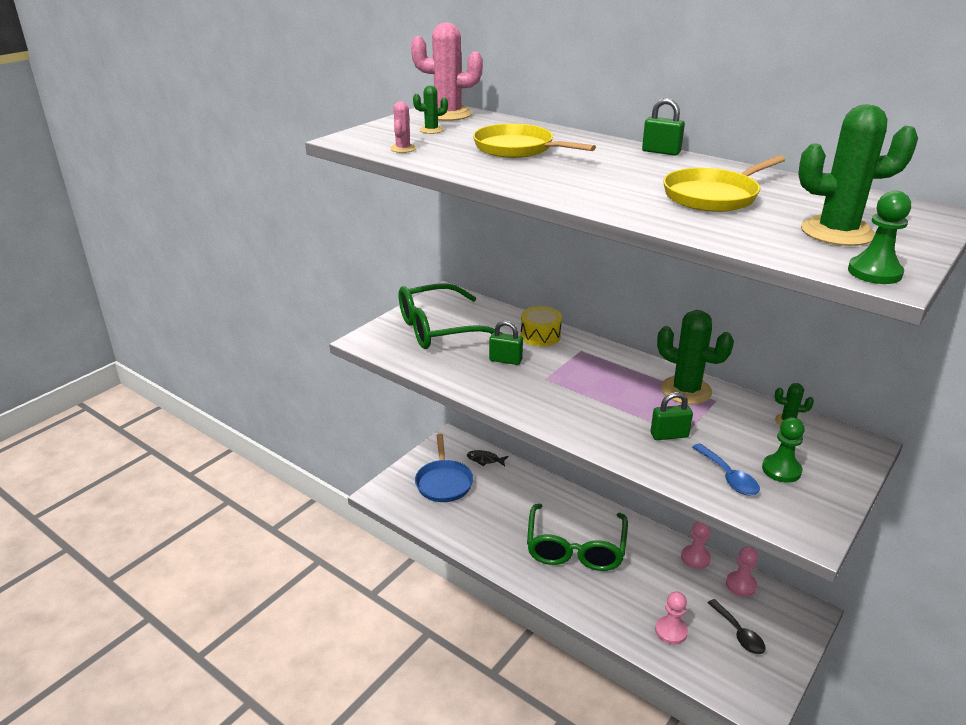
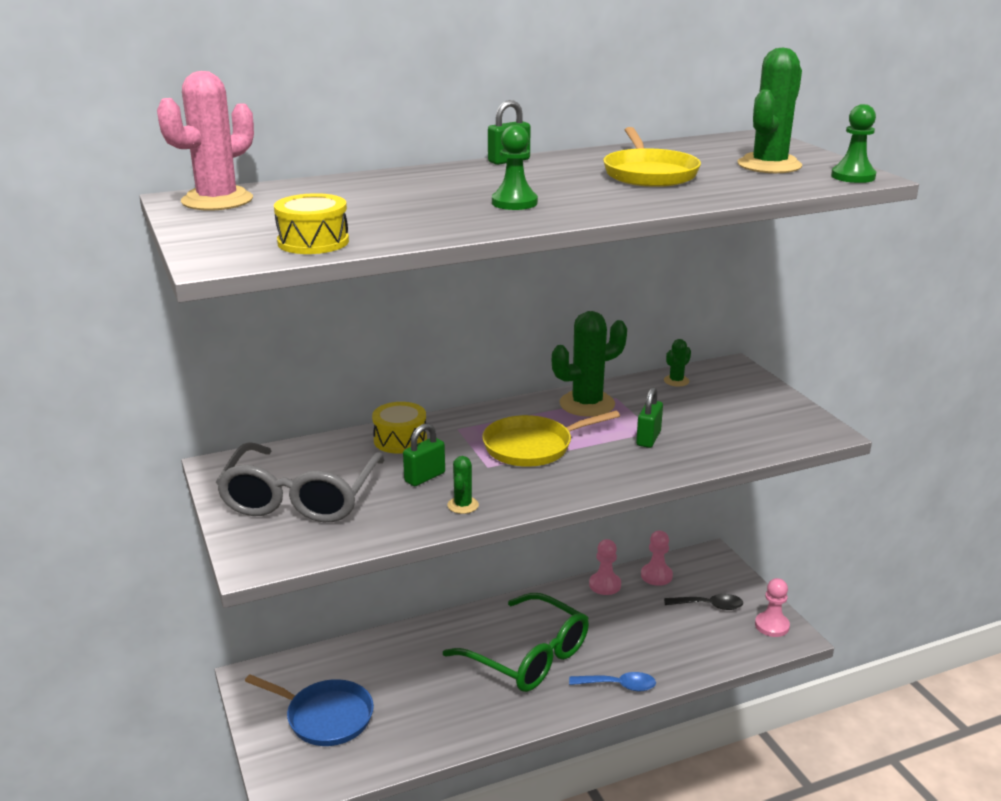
camera: 60 degrees left, 5 degrees down
(403, 149) = (313, 242): pink cactus -> yellow drum
(431, 130) = (265, 218): green cactus -> green cactus (463, 505)
(439, 329) = (300, 498): green glasses -> grey glasses
(485, 460) = (322, 664): black fish -> none
(518, 149) = (407, 200): yellow pan -> yellow pan (532, 447)
(671, 631) = (681, 644): pink pawn -> pink pawn (772, 626)
(728, 477) = (730, 436): blue spoon -> blue spoon (619, 685)
(781, 470) = (738, 410): green pawn -> green pawn (514, 203)

